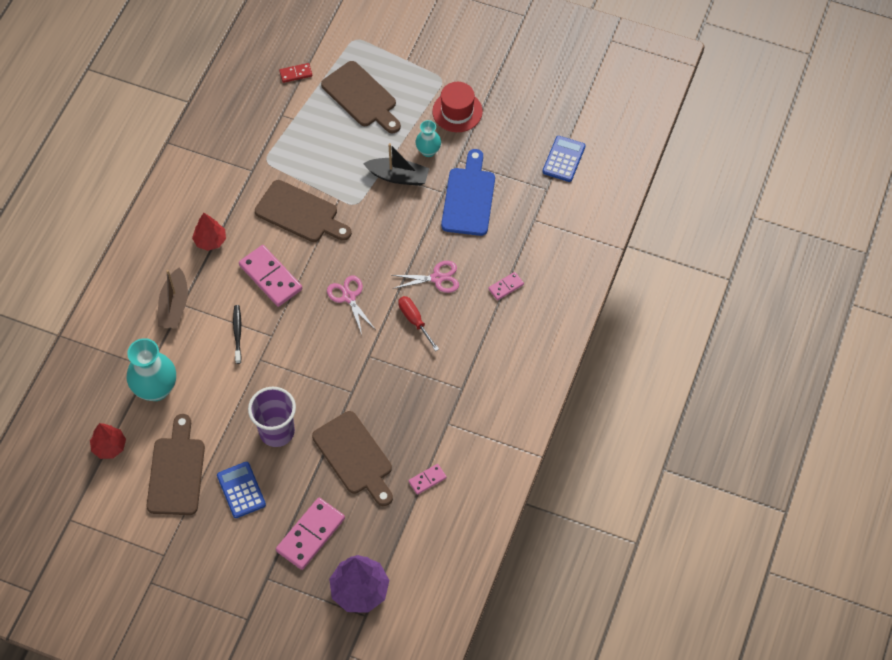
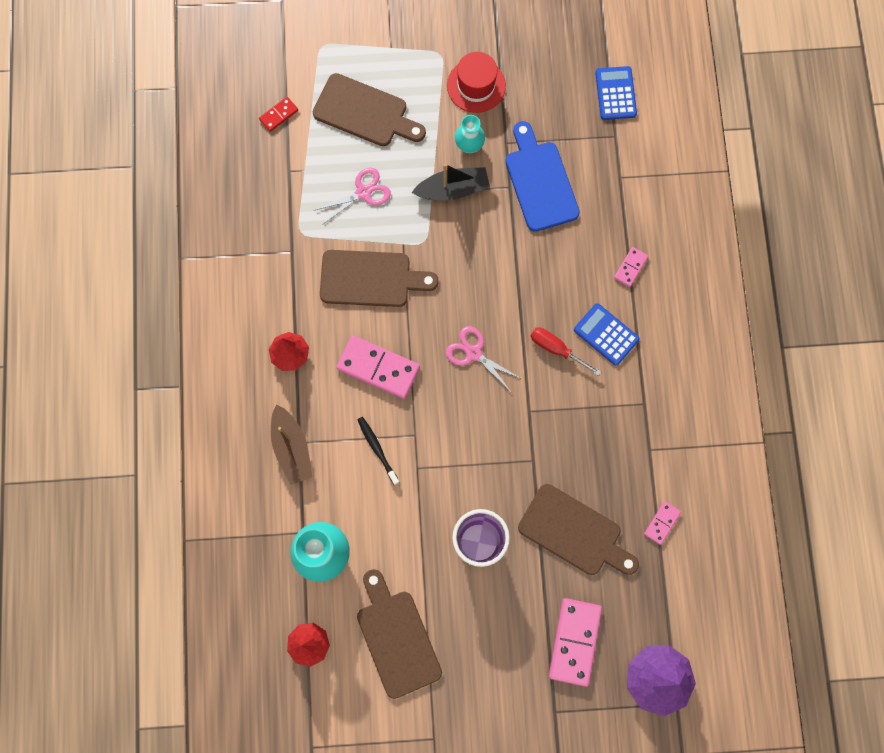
camera: 25 degrees left, 15 degrees up
(241, 490) = (476, 626): blue calculator -> blue calculator (606, 334)
(437, 278) = (554, 289): pink scissors -> pink scissors (363, 192)

